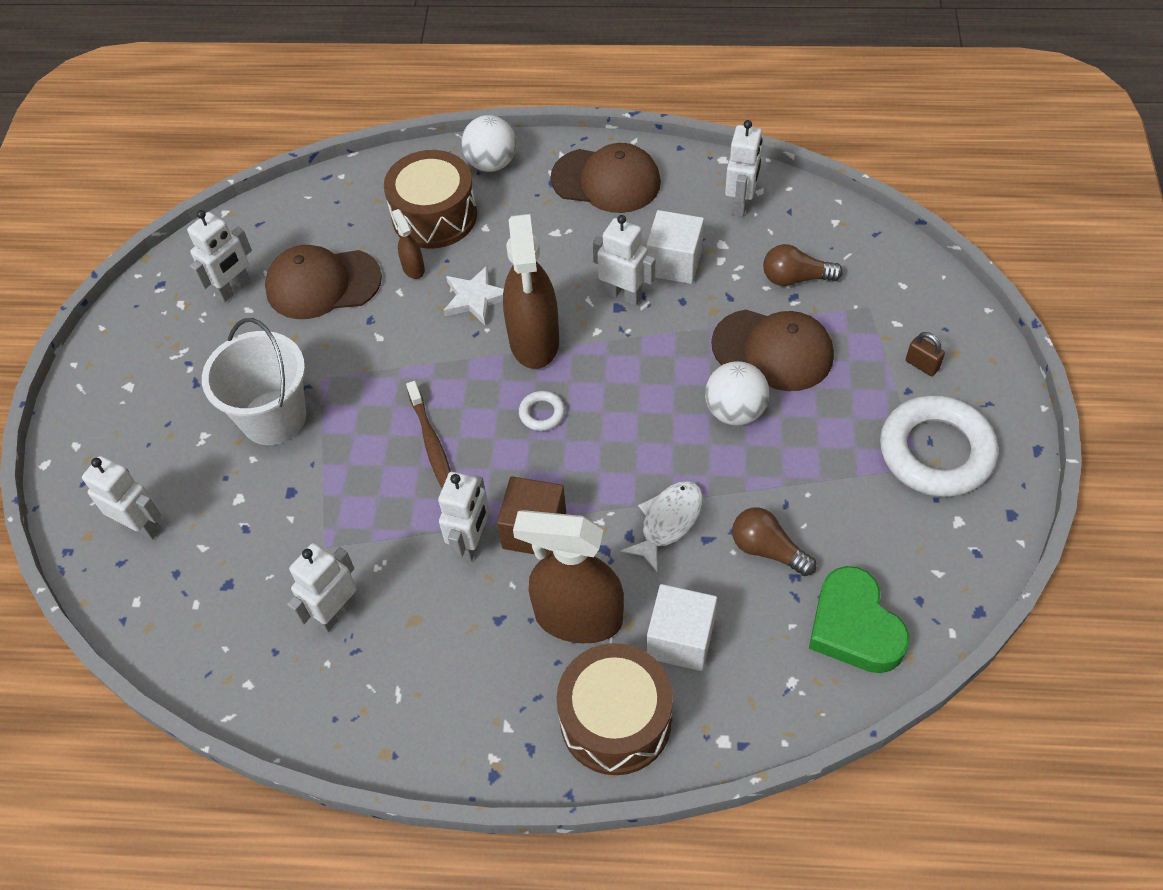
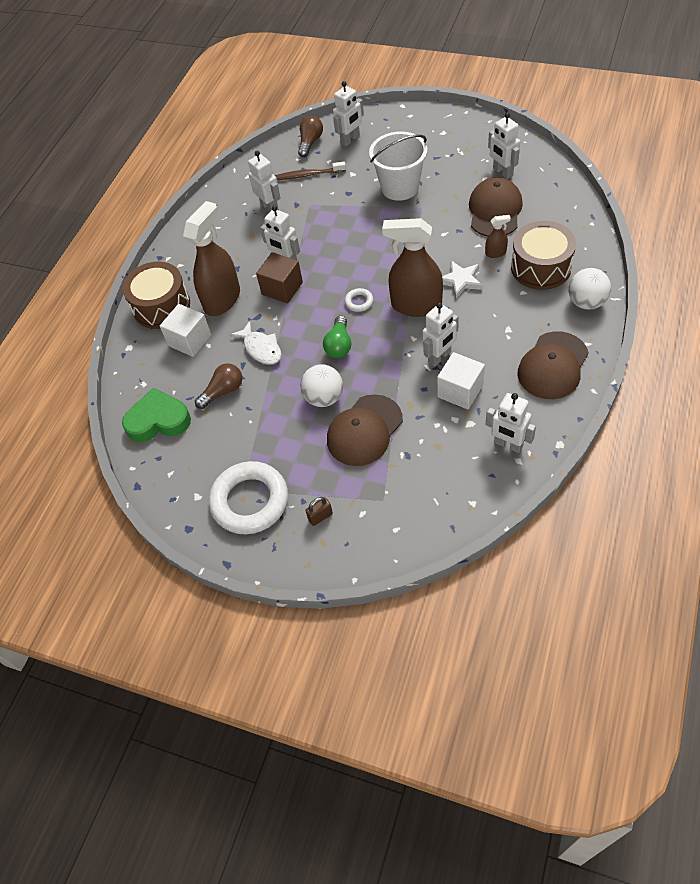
camera: 110 degrees right, 0 degrees up
(432, 444) = (356, 251): brown toothbrush -> brown toothbrush (308, 175)
(633, 417) = (339, 345): none -> green light bulb
(795, 278) = (423, 461): brown light bulb -> brown light bulb (310, 142)

